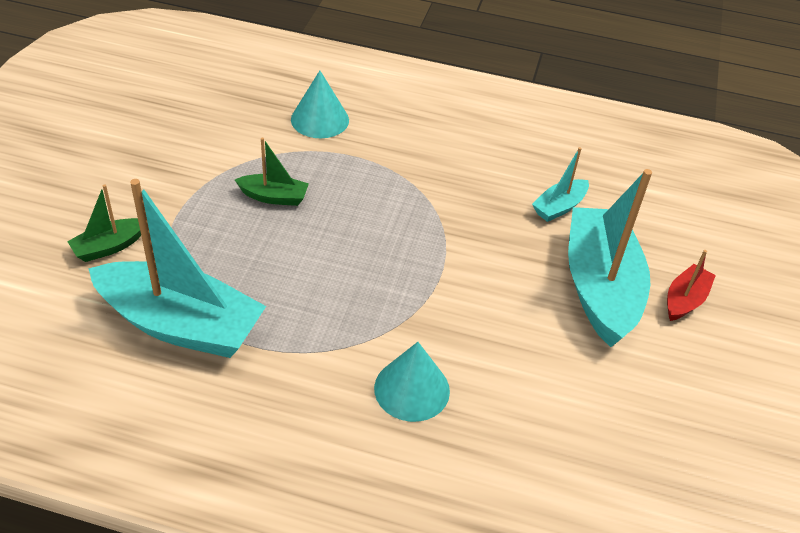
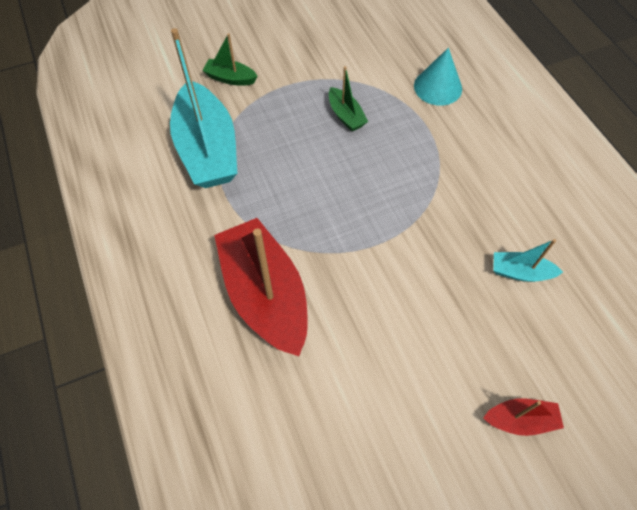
camera: 55 degrees right, 15 degrees up
(412, 389) = (265, 294): turquoise cone -> red boat
(600, 287) = (469, 350): turquoise boat -> none

